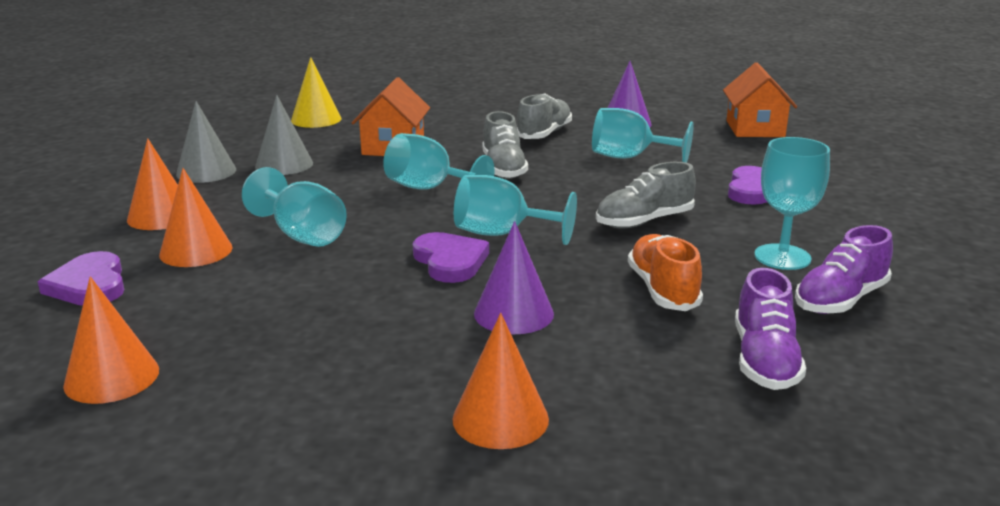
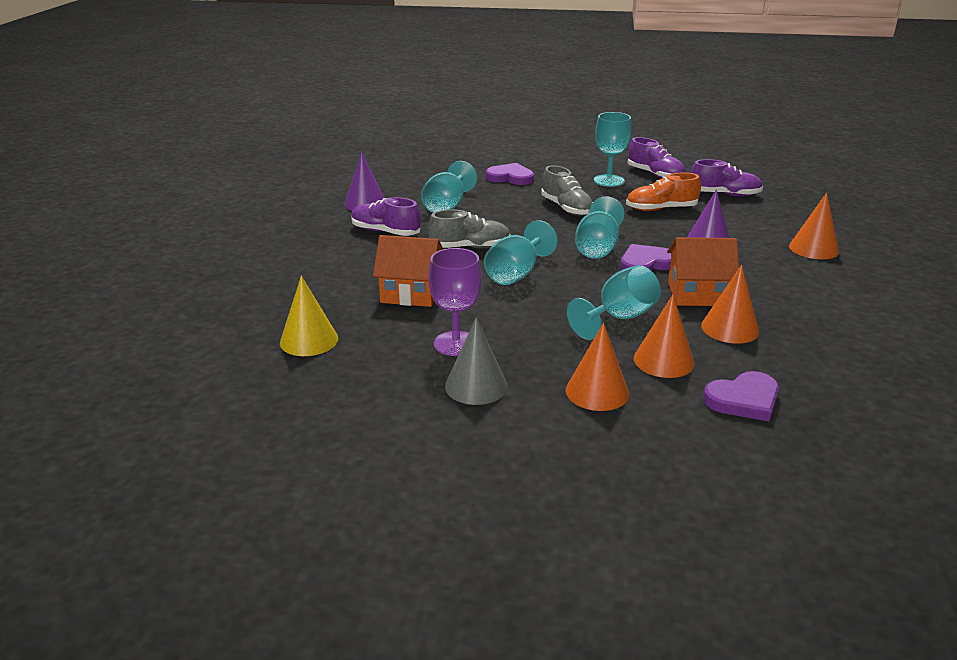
camera: 90 degrees left, 5 degrees up
(112, 377) = (856, 360): orange cone -> orange cone (730, 328)
(284, 164) = (456, 344): grey cone -> purple goblet
(544, 134) = (385, 232): grey shoe -> purple shoe
(755, 129) = (389, 167): orange house -> orange house (697, 294)

